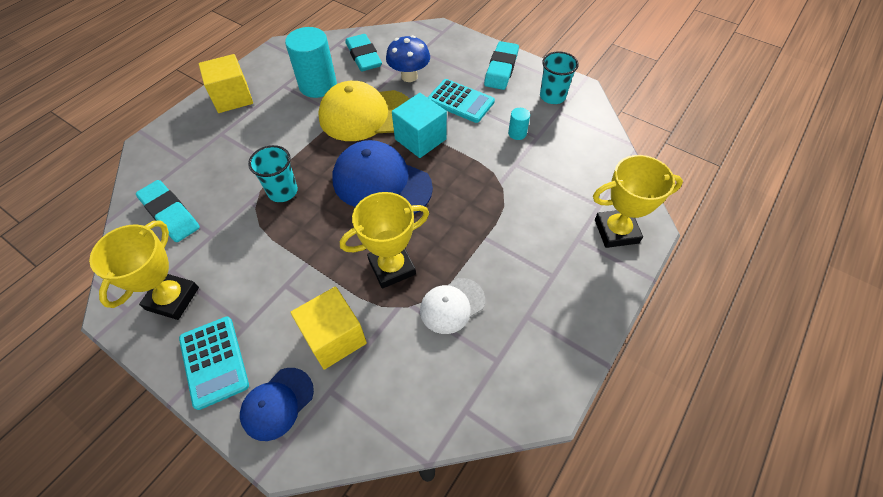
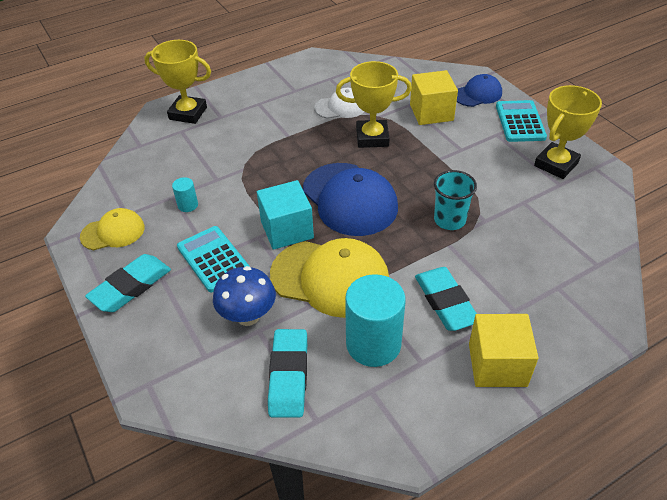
camera: 155 degrees left, 10 degrees down
(170, 214) = (568, 232): turquoise eraser -> turquoise eraser (445, 302)
(552, 96) = (113, 232): turquoise cup -> yellow cap

